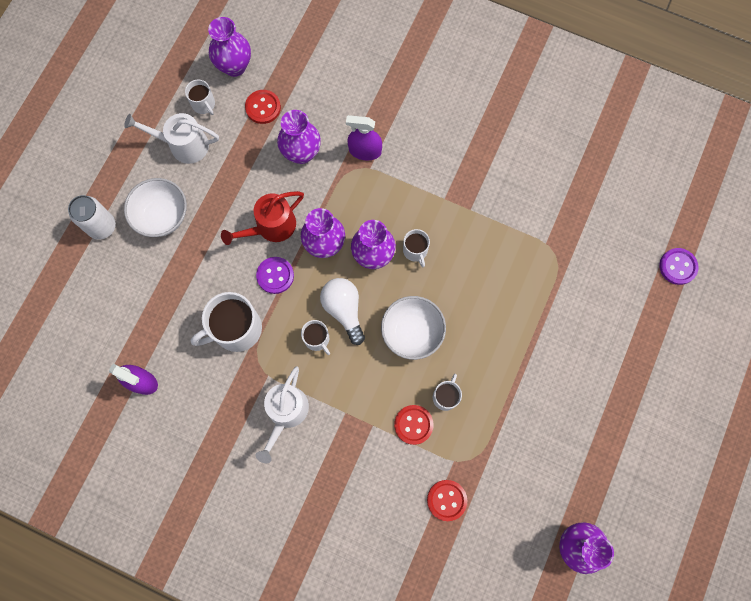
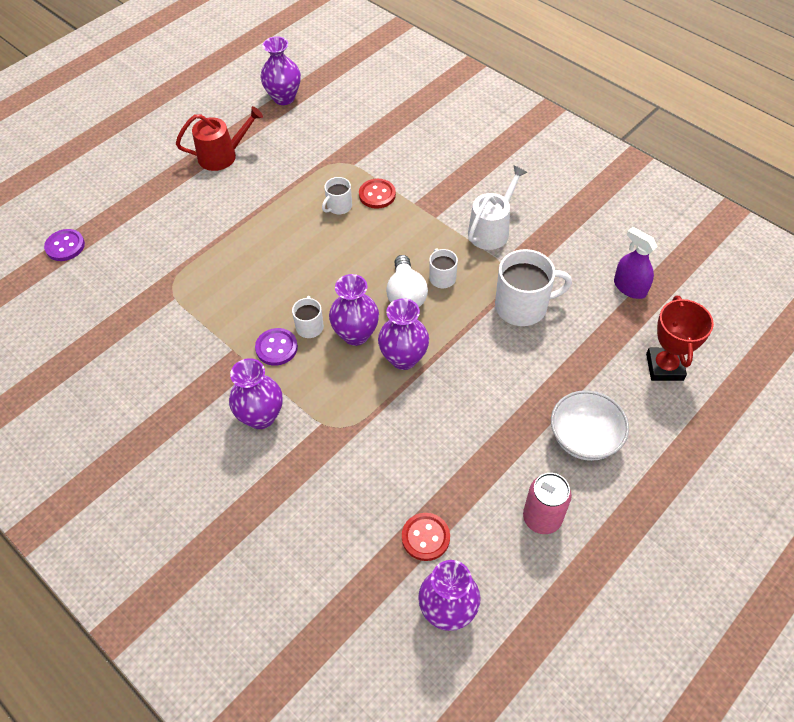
camera: 160 degrees left, 20 degrees down
(102, 226) = (660, 448): white can -> none
(104, 303) = (664, 367): none -> red trophy
(184, 145) = (542, 518): white watering can -> pink can
(204, 104) = (504, 566): white mug -> none
(271, 227) = (457, 392): red watering can -> red watering can (222, 156)
(275, 275) = (467, 343): purple button -> purple button (276, 348)
(301, 153) = (395, 464): purple vase -> purple vase (261, 416)
(365, 151) = (318, 444): purple spray bottle -> none
(412, 332) = (346, 260): white bowl -> none
(446, 500) = (372, 143): red button -> none

